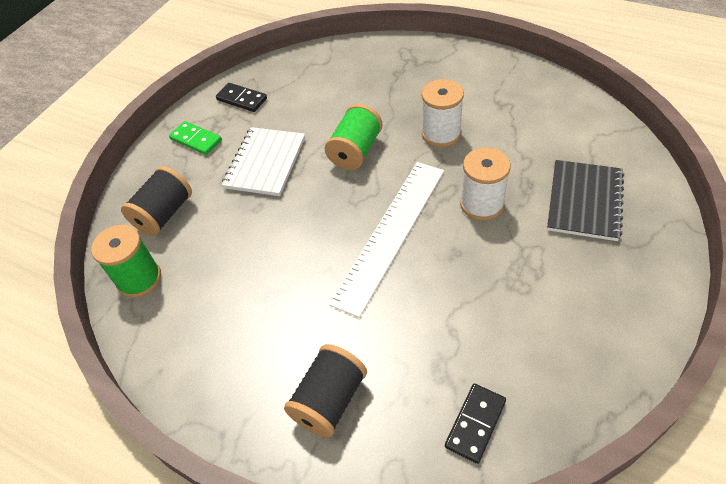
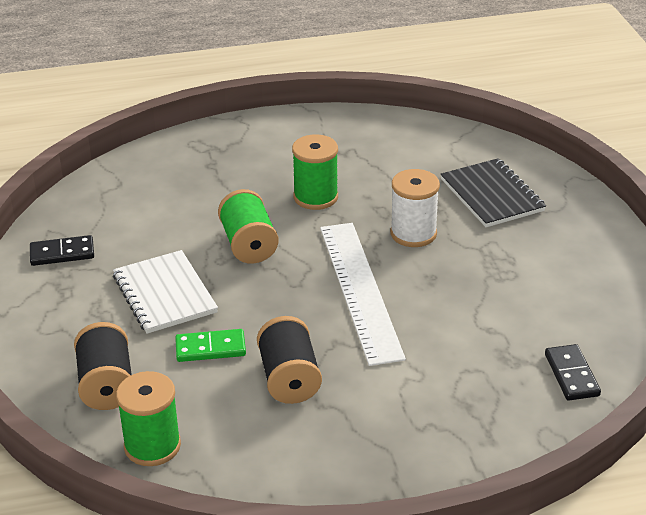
camera: 45 degrees left, 15 degrees down
(196, 140) = (55, 310): green domino -> green domino (210, 348)
(329, 400) = (448, 425): black spool -> black spool (289, 379)
(441, 134) = (315, 197): white spool -> green spool

